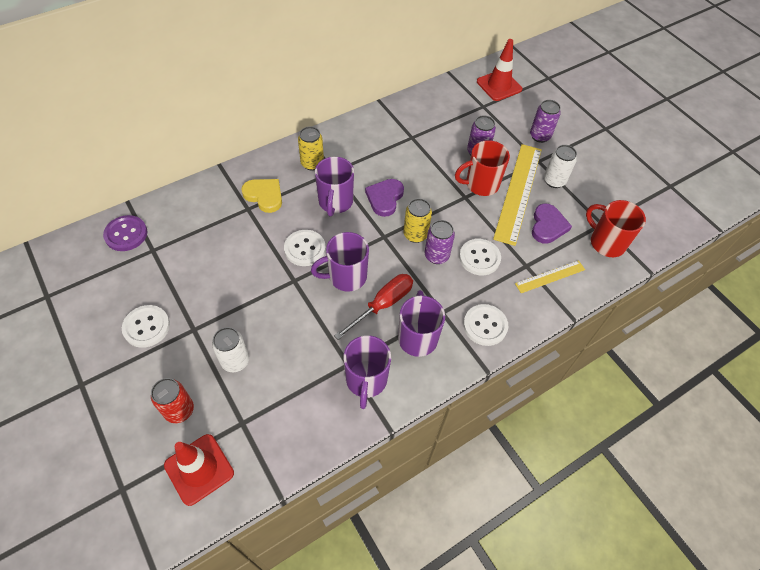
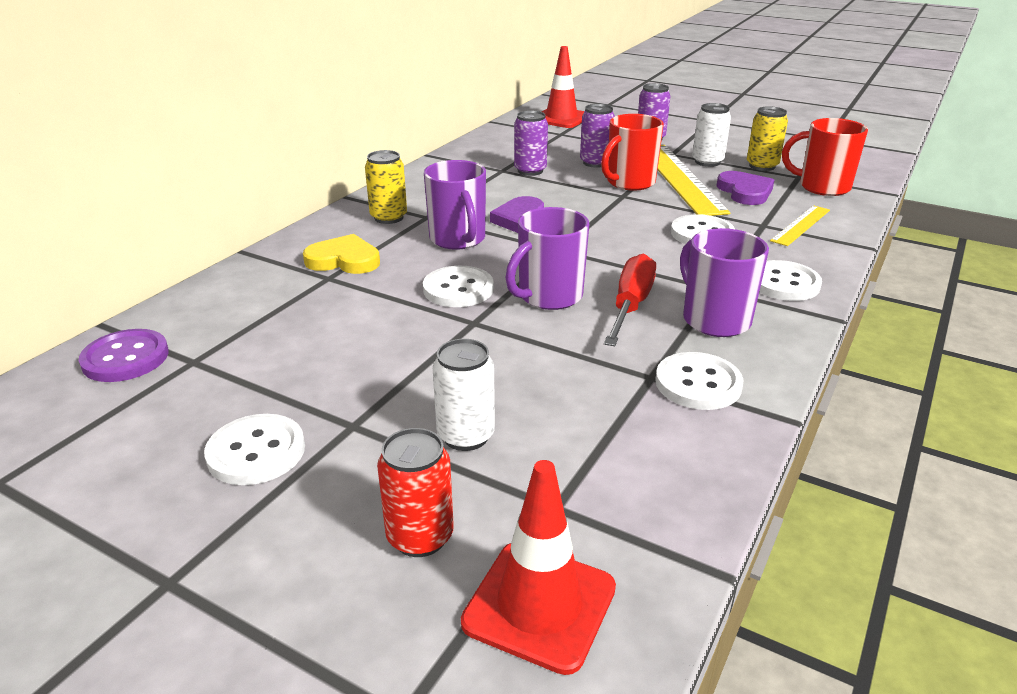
camera: 25 degrees left, 25 degrees down
(366, 380) = (698, 383): purple mug -> white button
(415, 234) = (599, 237): yellow can -> yellow can (762, 166)
(436, 255) = (647, 246): purple can -> purple can (530, 171)

